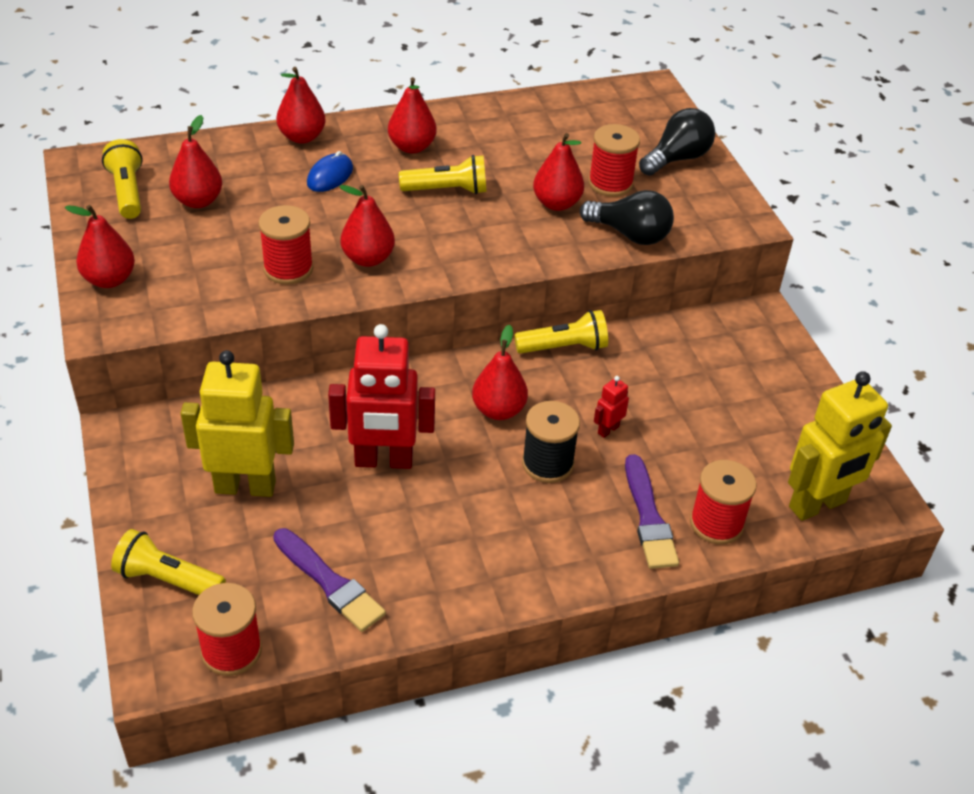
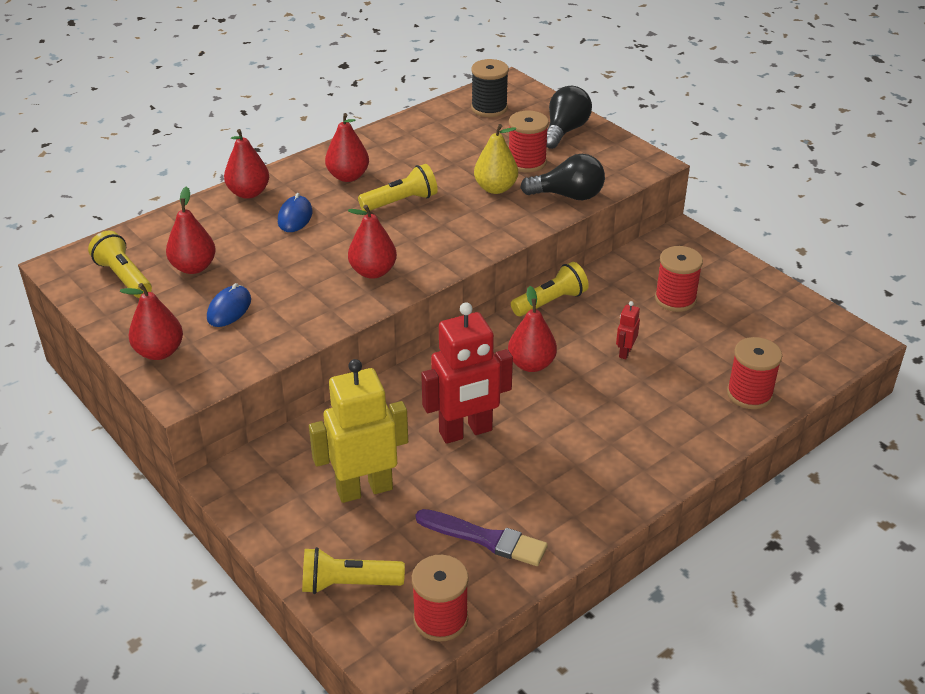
camera: 20 degrees left, 5 degrees down
(202, 255) = (229, 309): none -> blue mouse
(288, 269) = (311, 298): red spool -> red spool (675, 299)
(547, 463) = (596, 392): black spool -> black spool (489, 108)
(556, 203) = (495, 188): red pear -> yellow pear
(648, 517) = (698, 406): purple brush -> none
(818, 505) = (811, 357): yellow robot -> none

